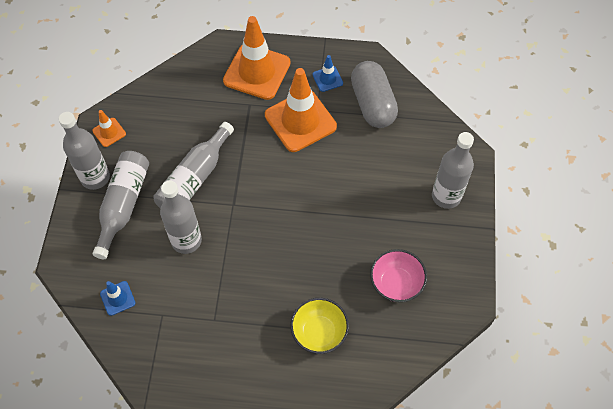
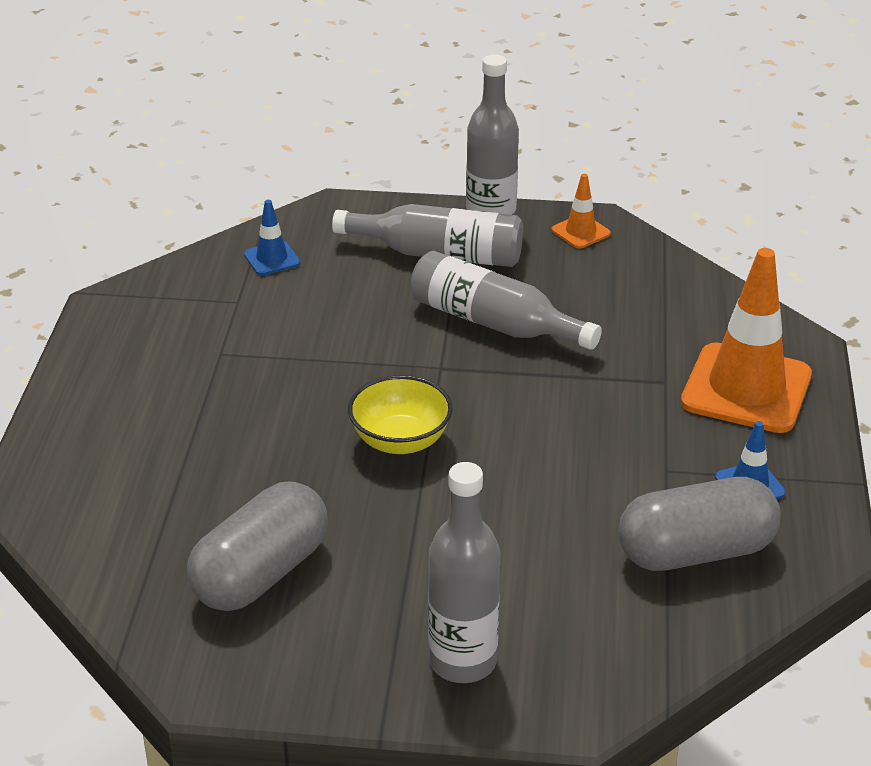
camera: 90 degrees right, 25 degrees down
(186, 240) = (370, 319): grey bottle -> none
(300, 121) = (635, 447): orange traffic cone -> none
(319, 332) = (176, 470): yellow bowl -> yellow bowl (400, 441)
(396, 283) = (261, 573): pink bowl -> grey capsule

